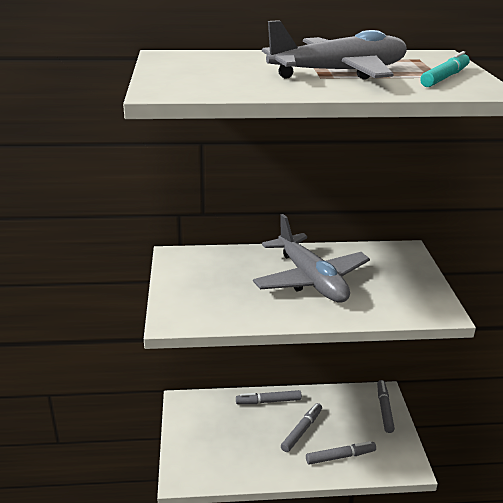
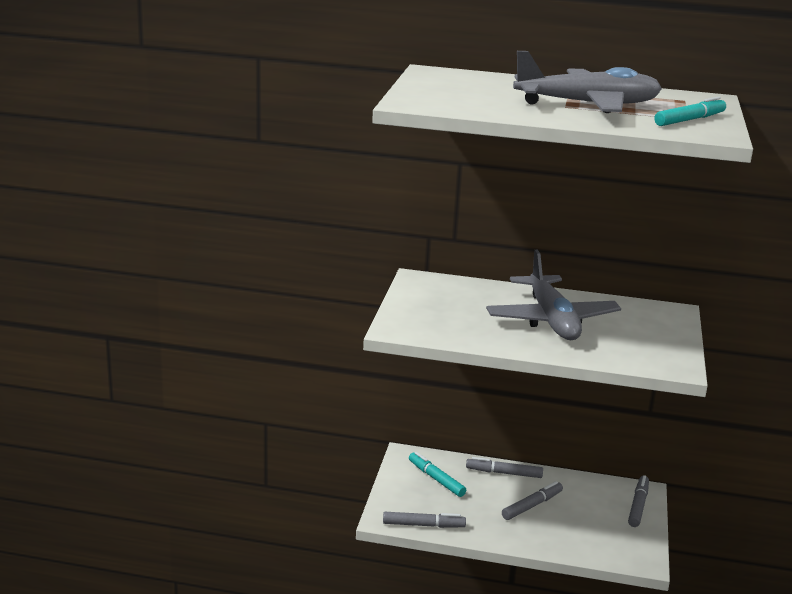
camera: 15 degrees right, 5 degrees down
(214, 421) = (436, 479): none -> turquoise marker
(340, 456) = (566, 536): grey marker -> grey marker (423, 525)

